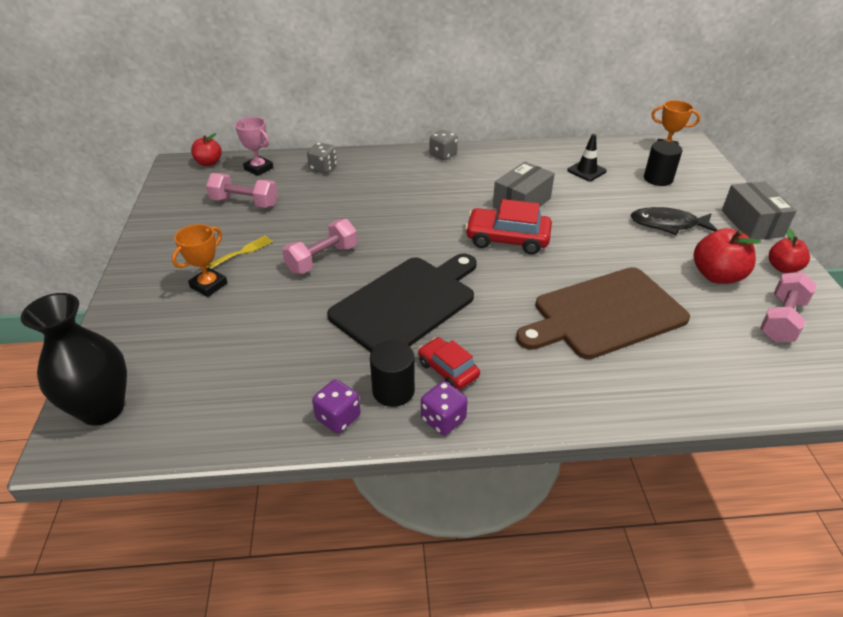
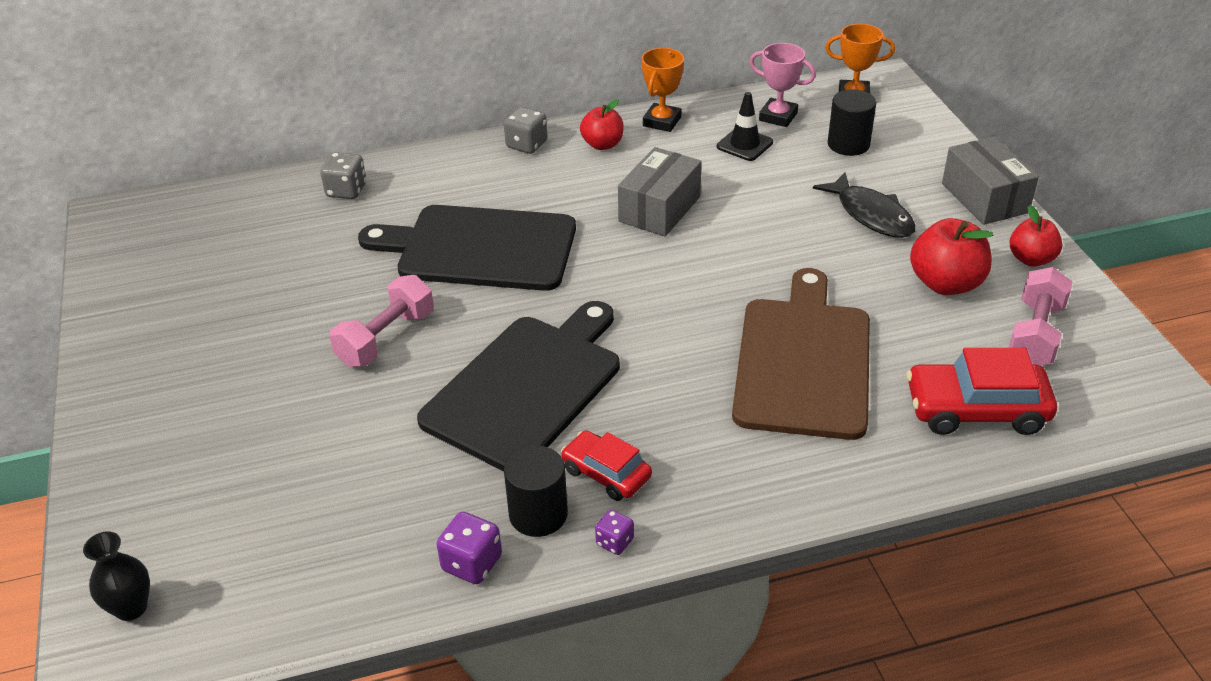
camera: 10 degrees left, 0 degrees up
(102, 409) = (131, 608): black vase -> black vase, size x0.52
(208, 285) = (226, 404): orange trophy -> orange trophy (662, 121)
(209, 163) = (160, 205): red apple -> red apple (602, 144)
(240, 253) = (259, 346): yellow fork -> none
(244, 203) = (240, 265): pink dumbbell -> none
(259, 169) = (244, 204): pink trophy -> pink trophy (778, 116)
(398, 212) = (480, 248): none -> black cutting board
(443, 419) = (614, 542): purple dice -> purple dice, size x0.63
(507, 239) = (650, 269): red car -> red car (976, 409)
(604, 314) = (803, 361): brown cutting board -> brown cutting board turned 135 degrees clockwise
(668, 224) = (871, 215): black fish -> black fish turned 120 degrees counterclockwise

